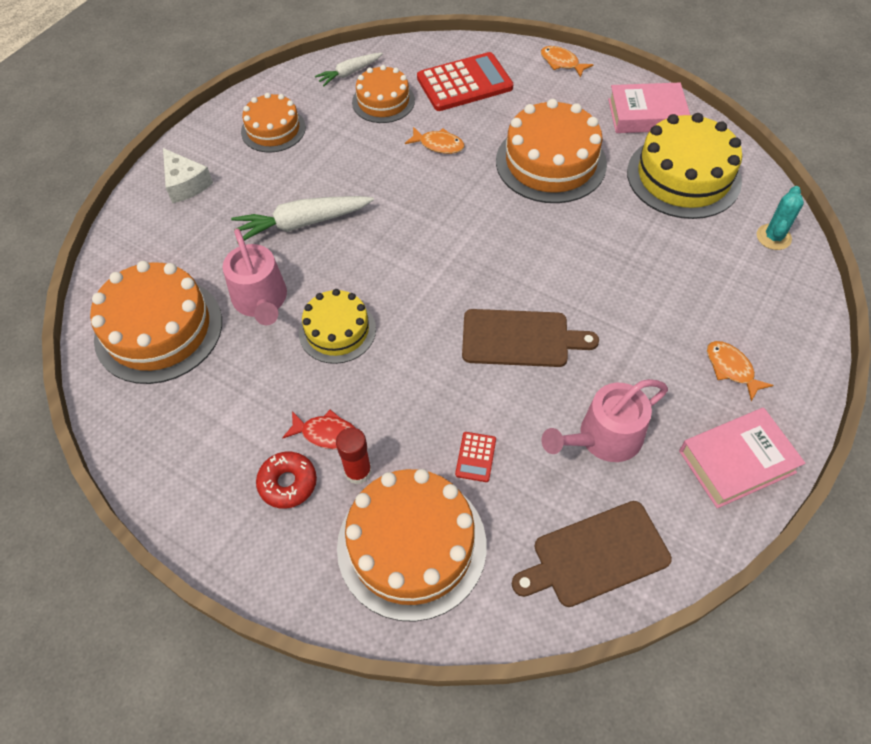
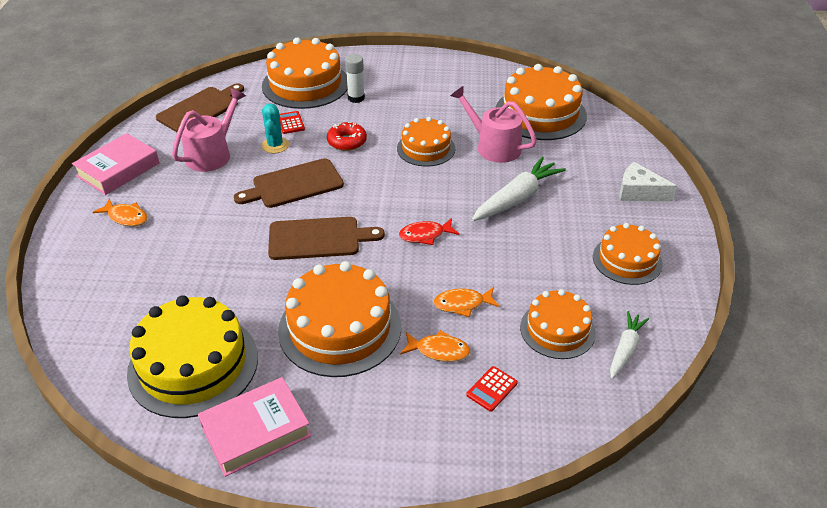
camera: 150 degrees right, 15 degrees down
(288, 483) = (391, 83): red donut -> red donut (347, 142)
(326, 433) = (388, 105): red fish -> red fish (425, 235)
(337, 331) = (426, 148): yellow cake -> orange cake
(358, 472) = (356, 98): red glue stick -> white glue stick
(464, 83) = (492, 389): red calculator -> red calculator, size x0.43
(527, 255) = (318, 238): none -> brown cutting board
(561, 63) = (395, 472): orange fish -> orange fish (439, 350)
(773, 237) = (90, 332): turquoise cactus -> turquoise cactus (275, 145)

